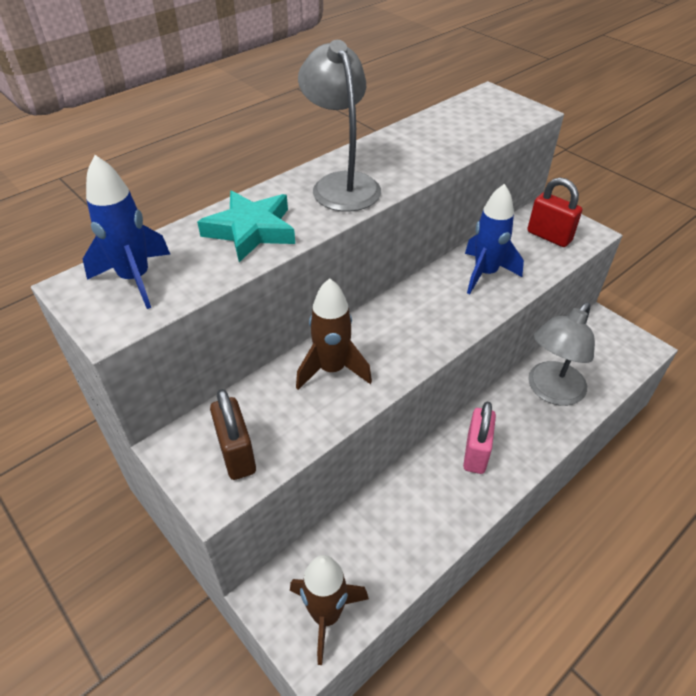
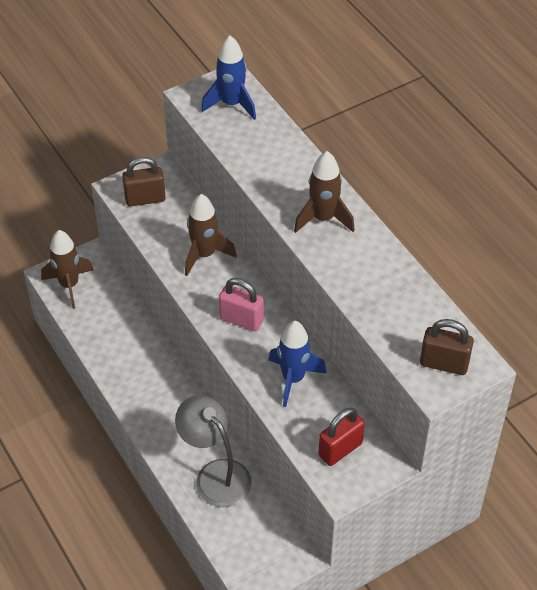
camera: 100 degrees right, 5 degrees up
(251, 230) = (271, 161): turquoise star -> none
(341, 184) = (323, 218): grey lamp -> brown rocket
(476, 453) = (165, 398): pink padlock -> pink padlock (241, 320)
(500, 108) = (444, 364): none -> brown padlock

